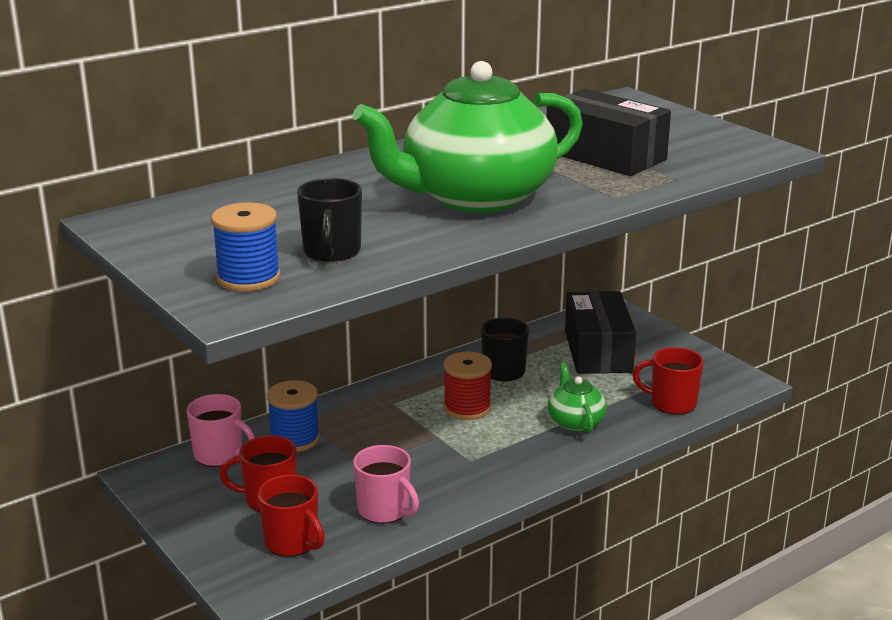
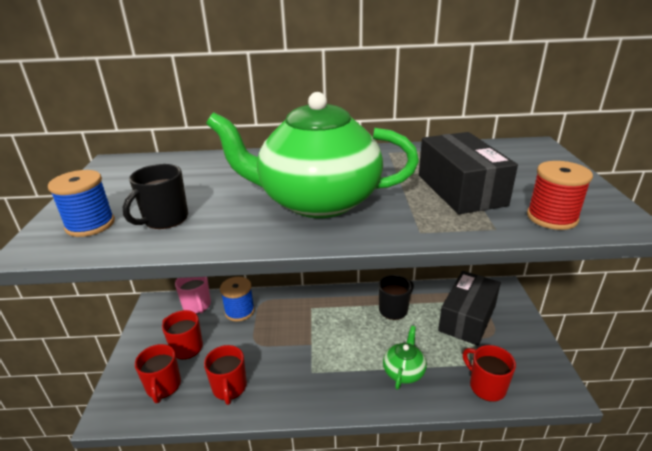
camera: 35 degrees right, 5 degrees up
(385, 510) = (229, 388): pink mug -> red mug
(467, 408) = (347, 329): red spool -> red spool (552, 217)

